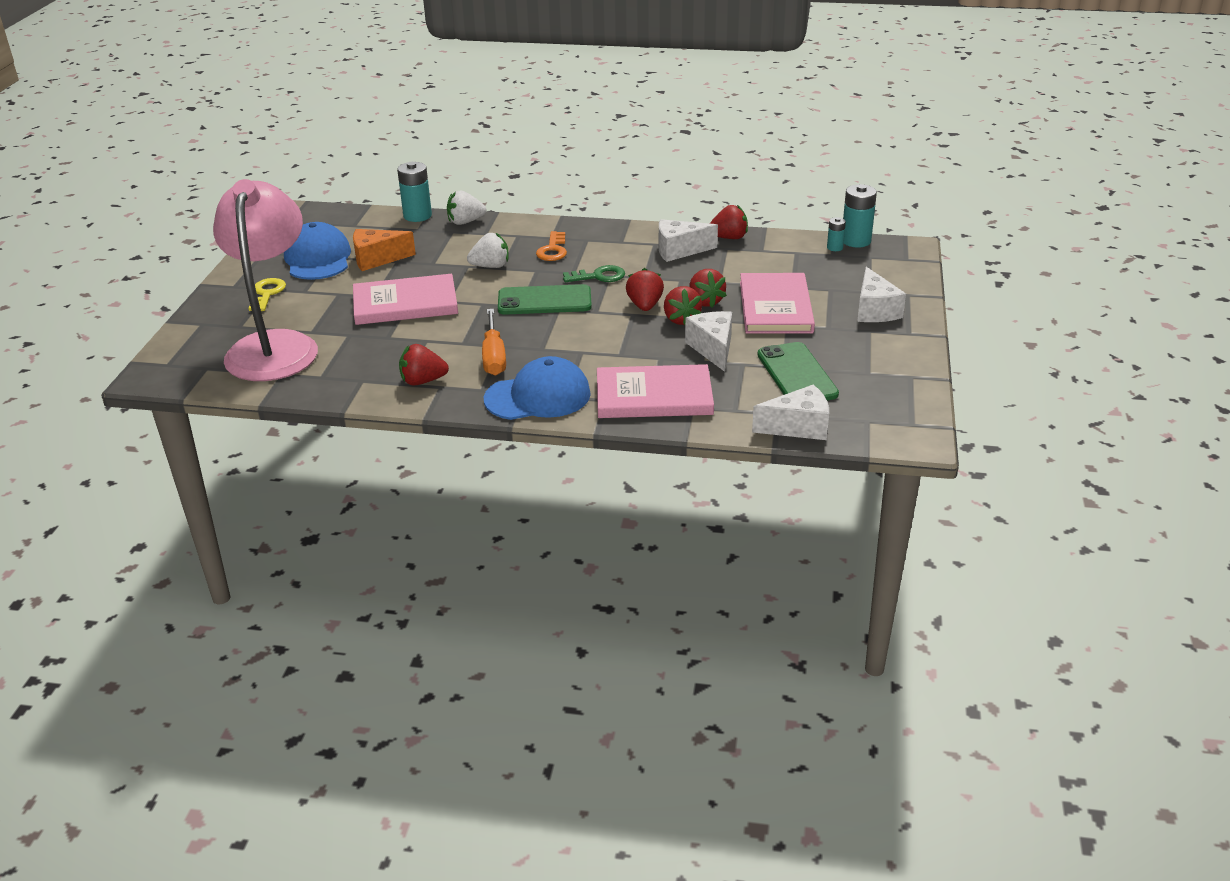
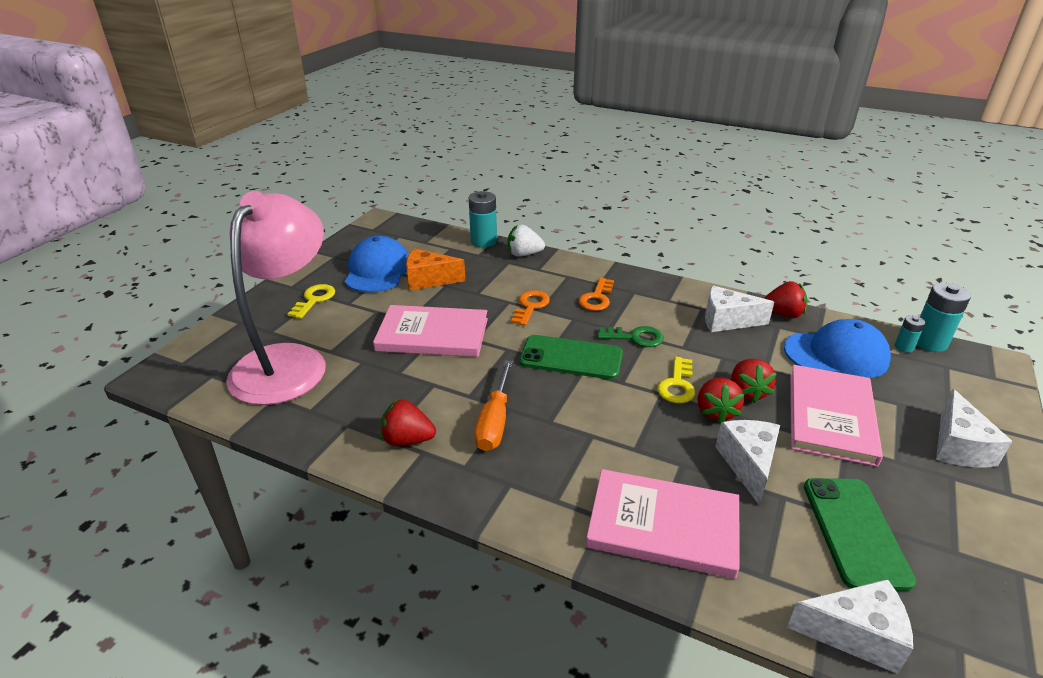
camera: 15 degrees right, 0 degrees up
(491, 266) = (530, 306): white strawberry -> orange key
(538, 396) = (524, 493): blue cap -> blue cap (836, 354)
(645, 306) = (677, 385): red strawberry -> yellow key

